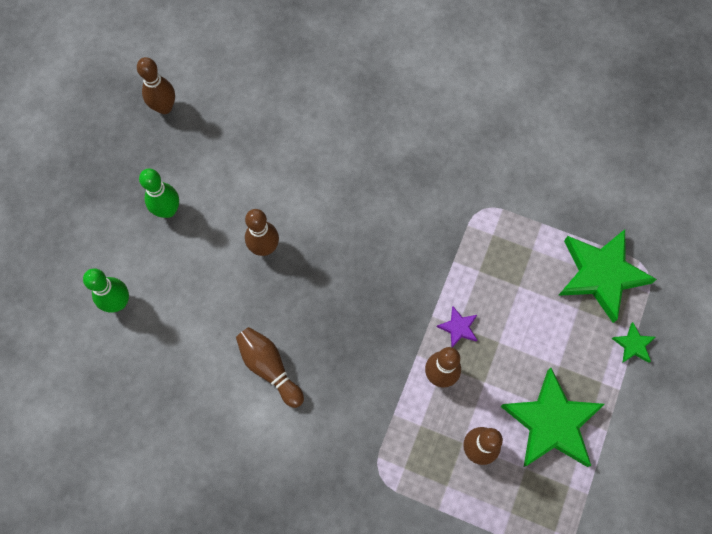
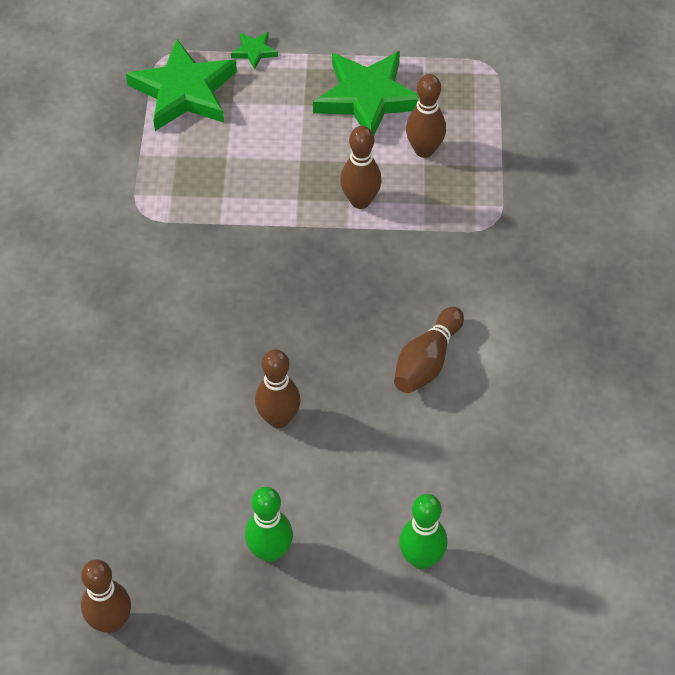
camera: 110 degrees left, 15 degrees down
(458, 328) = (299, 198): purple star -> none

